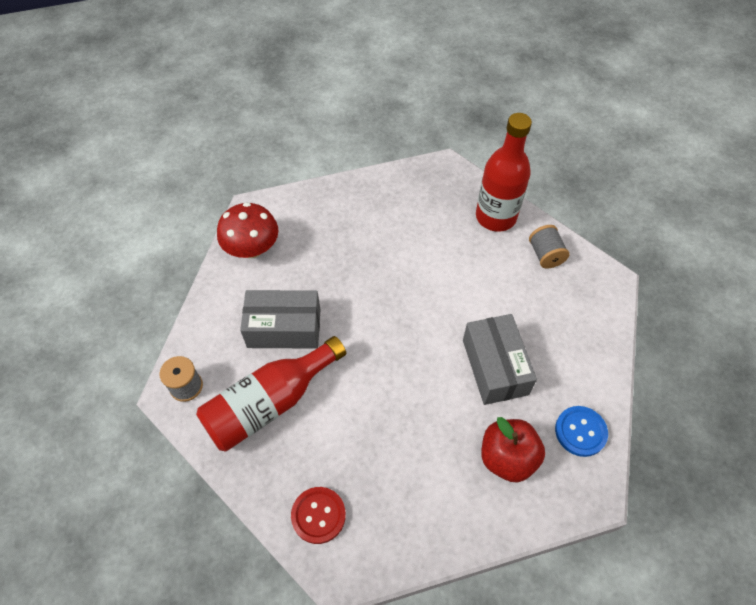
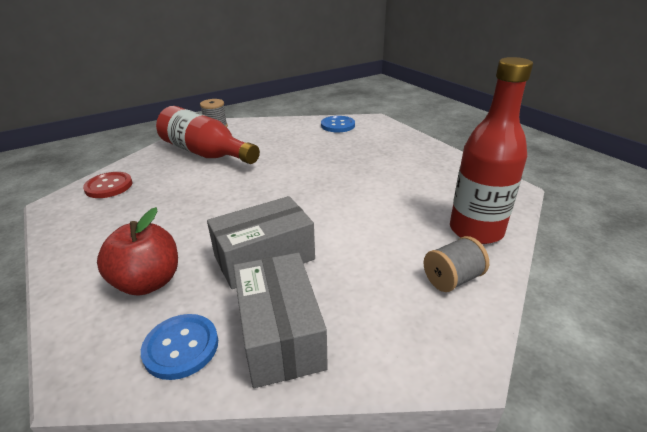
camera: 75 degrees right, 25 degrees down
(252, 248) = (338, 125): red mushroom -> blue button
(284, 328) = (272, 147): grey box -> grey box (280, 334)

